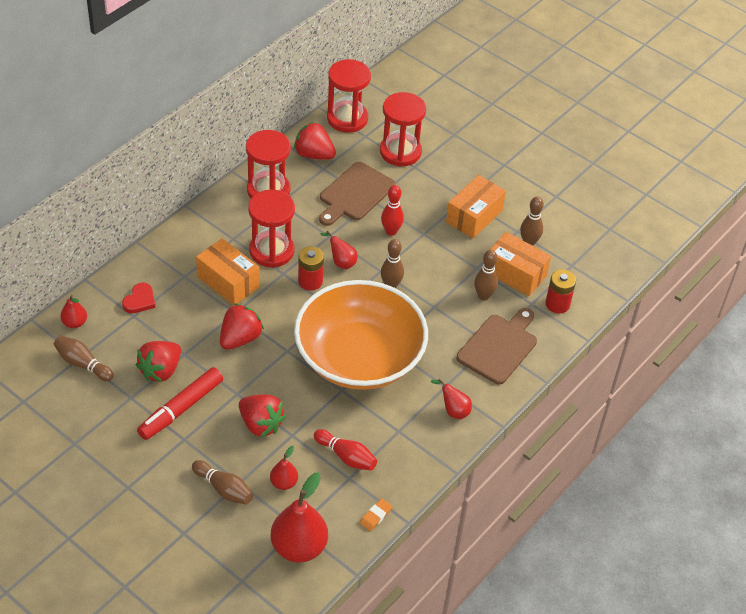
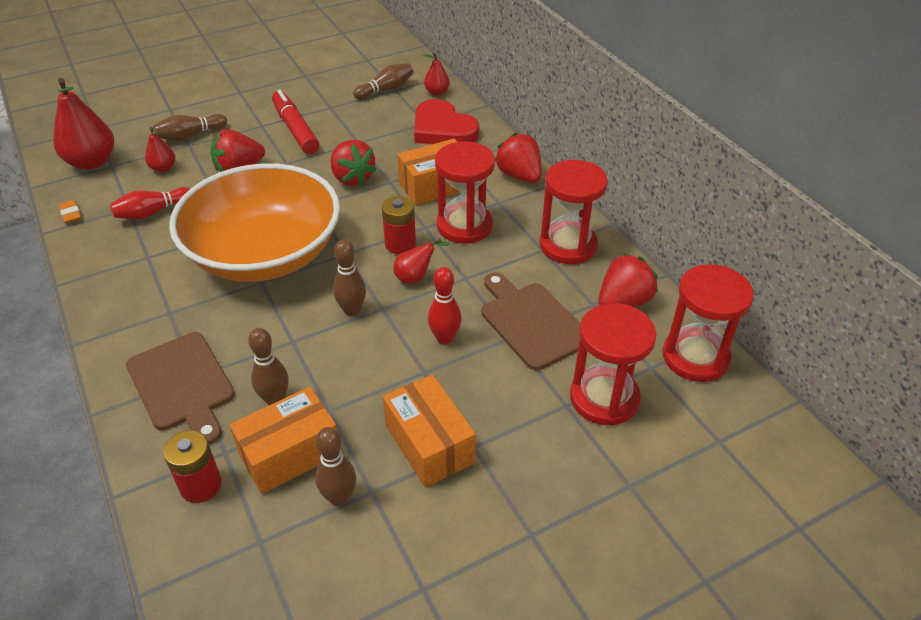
camera: 115 degrees right, 5 degrees down
(140, 300) = (442, 129): red heart -> red heart, size x1.91
(160, 370) = (348, 126): red strawberry -> red strawberry (519, 176)
(453, 410) = (131, 308): red pear -> none

